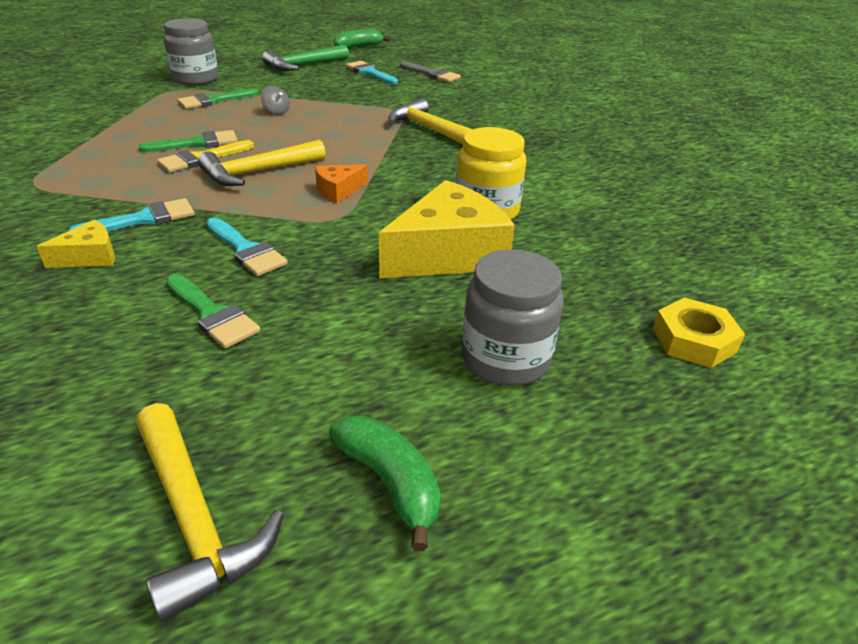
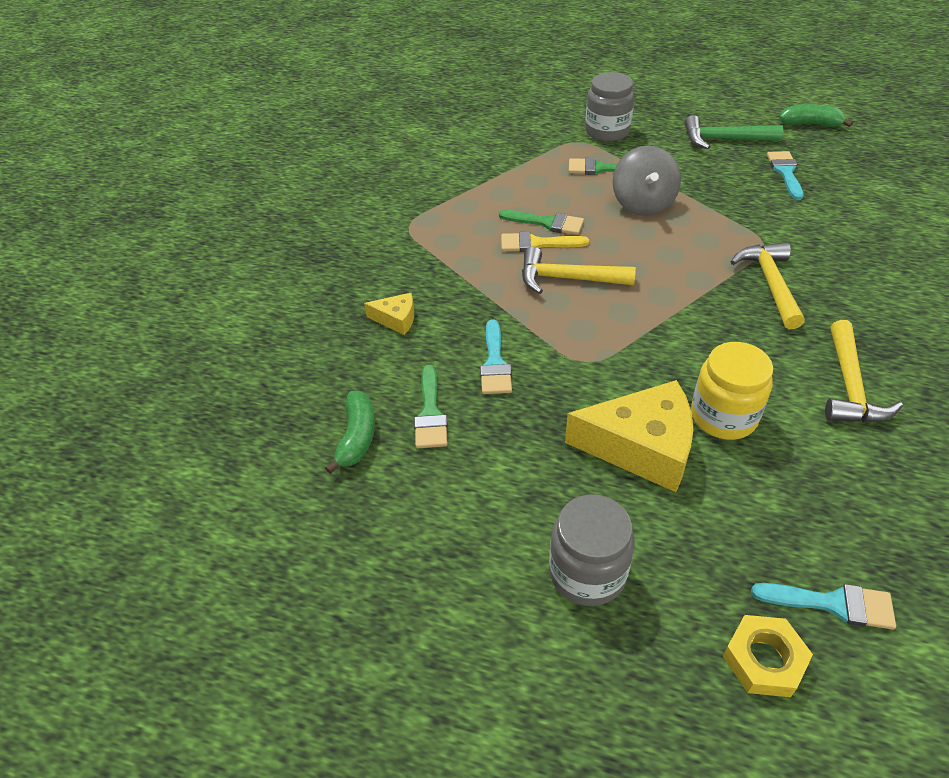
camera: 45 degrees right, 10 degrees up
(144, 219) = (451, 297): turquoise brush -> turquoise brush (833, 603)
(194, 518) = (318, 560): yellow hammer -> yellow hammer (849, 386)
(276, 112) = (643, 204): grey spinning top -> grey spinning top, size x2.24
(338, 190) = (614, 330): orange cheese -> none
(390, 483) = (428, 612): green banana -> green banana (357, 437)
(432, 74) = (856, 197): grey brush -> none

